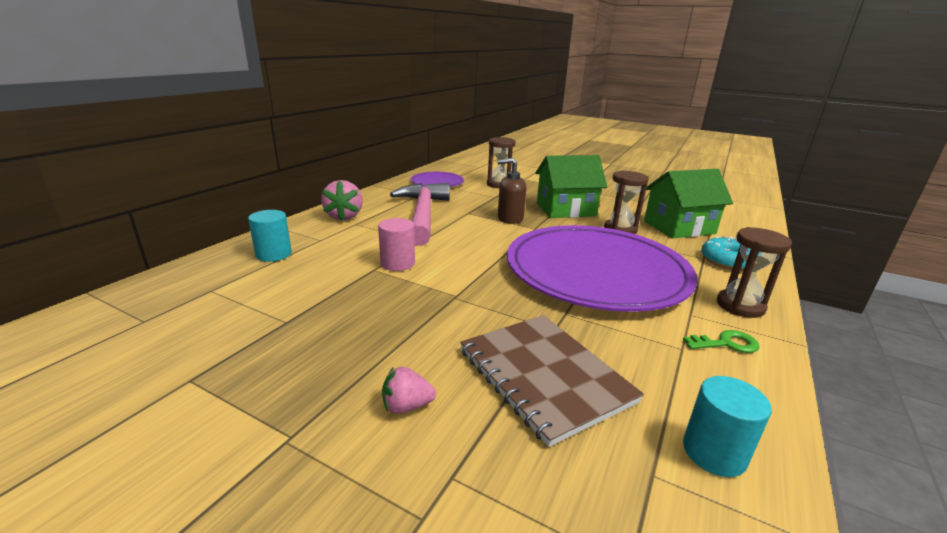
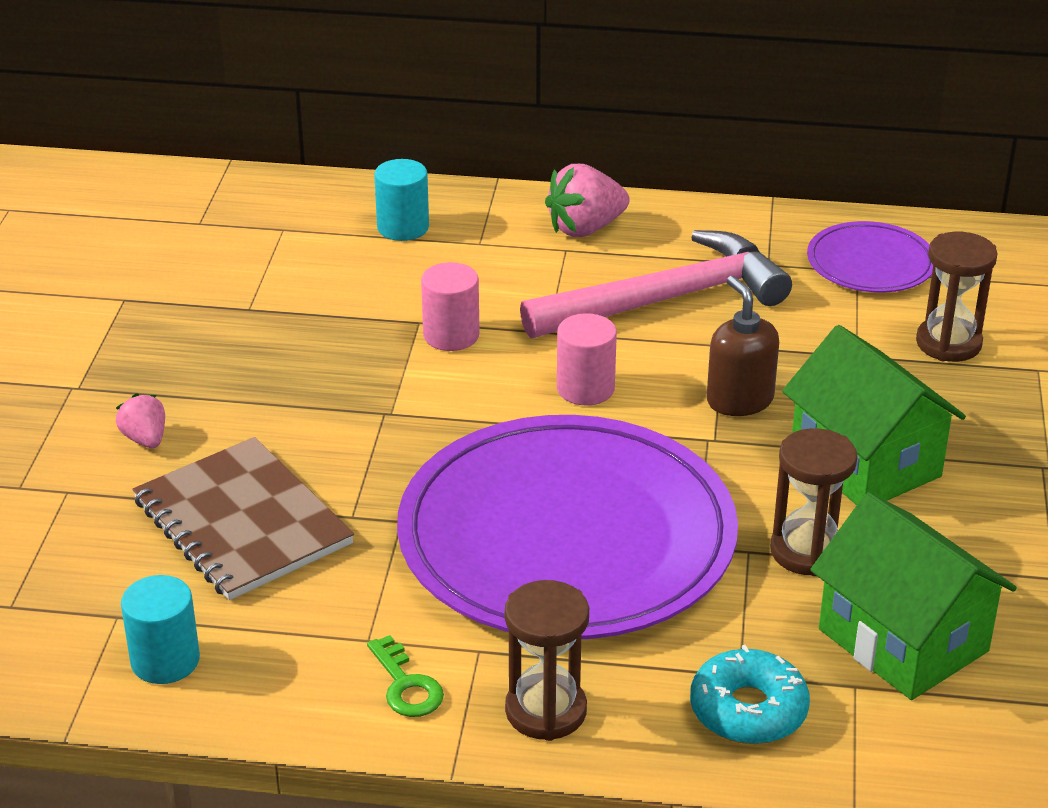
camera: 70 degrees right, 10 degrees up
(476, 243) = (585, 389): none -> pink cylinder
(544, 375) = (242, 522): brown notebook -> brown notebook turned 75 degrees counterclockwise

